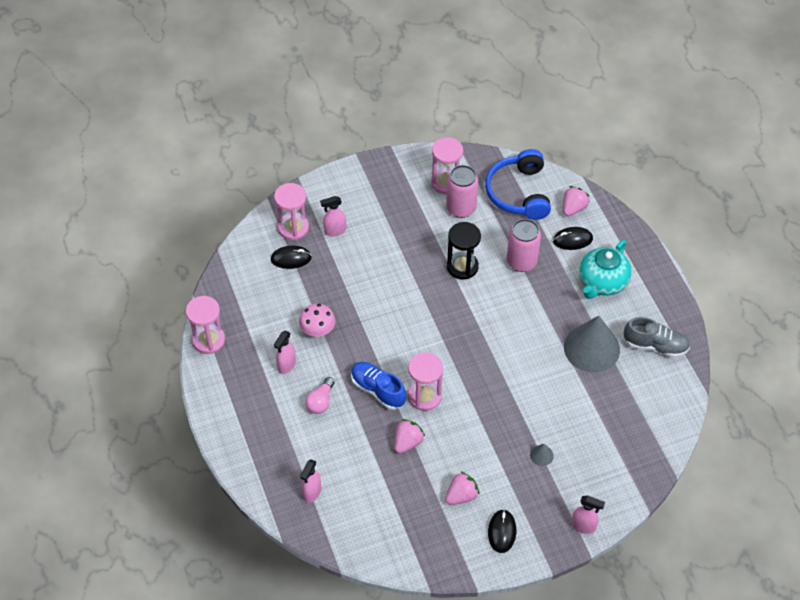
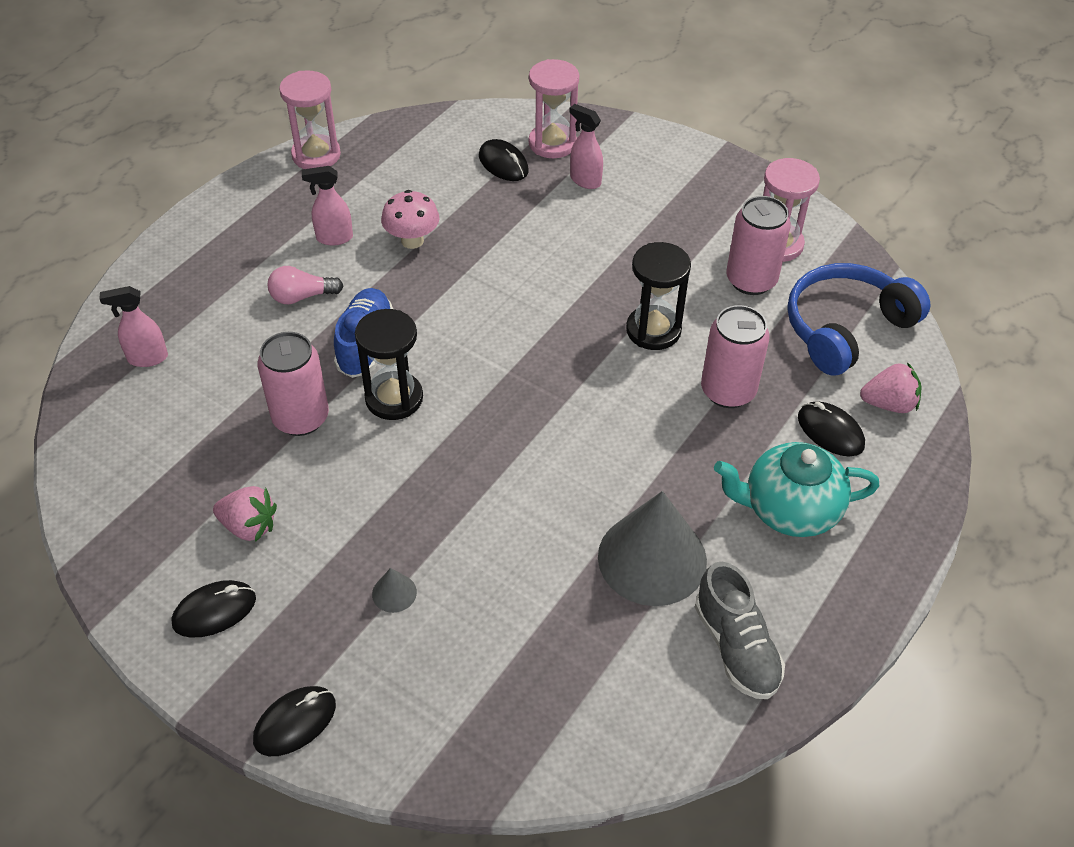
camera: 55 degrees right, 5 degrees down
(407, 442) = (301, 418): pink strawberry -> pink can
(424, 396) = (394, 398): pink hourglass -> black hourglass
(583, 526) = (295, 722): pink spray bottle -> black mouse

